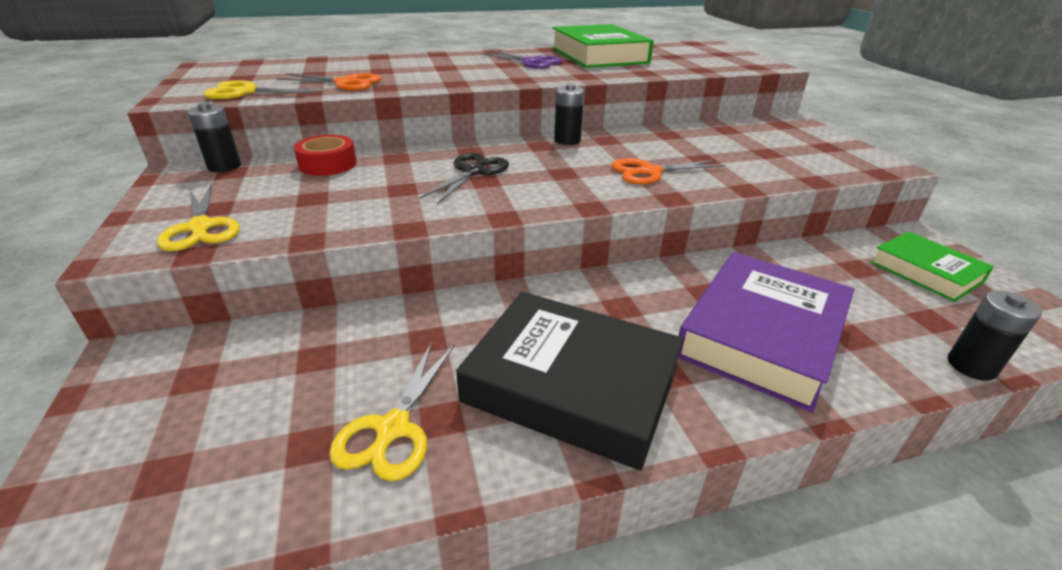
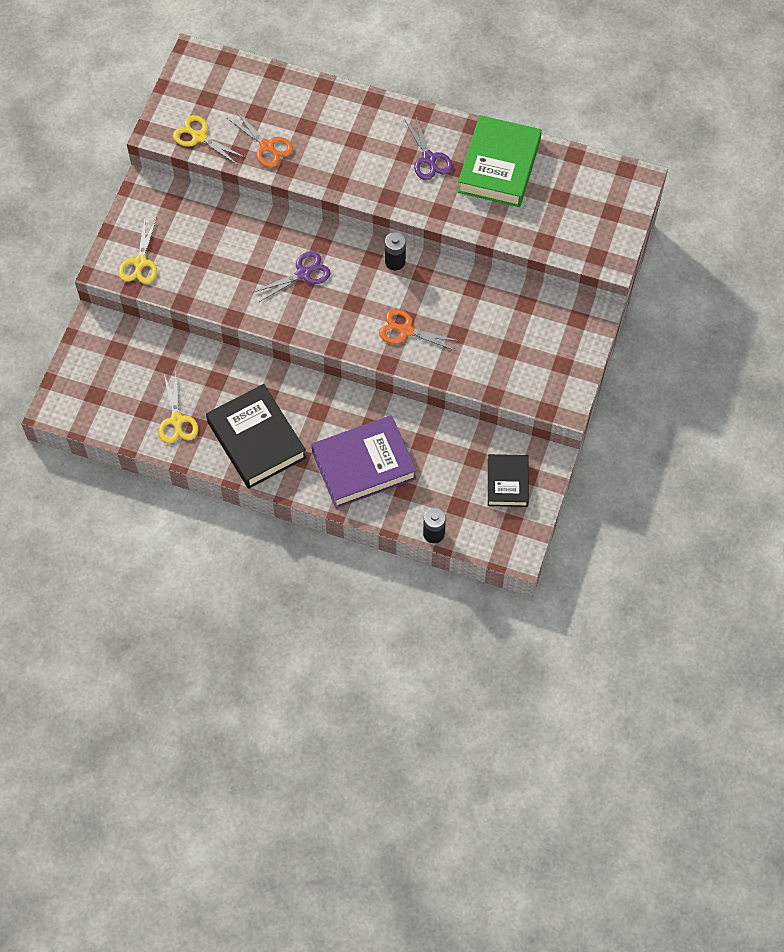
camera: 35 degrees right, 30 degrees up
(224, 166) = (170, 191): black battery -> none
(328, 164) = (227, 219): red tape -> none
(393, 428) = (177, 420): yellow scissors -> yellow scissors turned 60 degrees counterclockwise
(473, 172) = (303, 273): black scissors -> purple scissors
(925, 272) = (507, 483): green book -> black book

